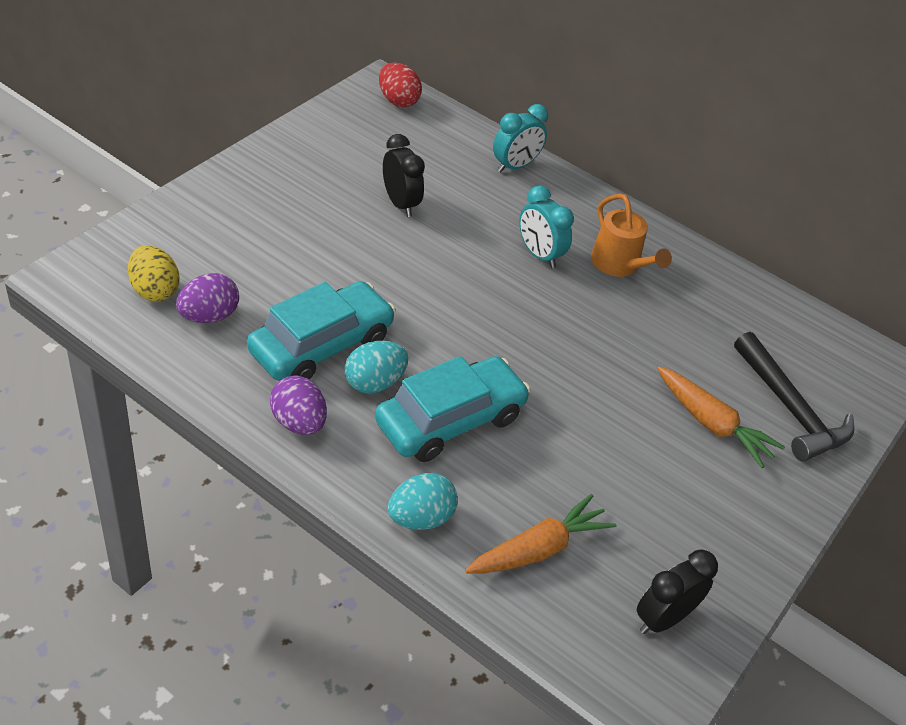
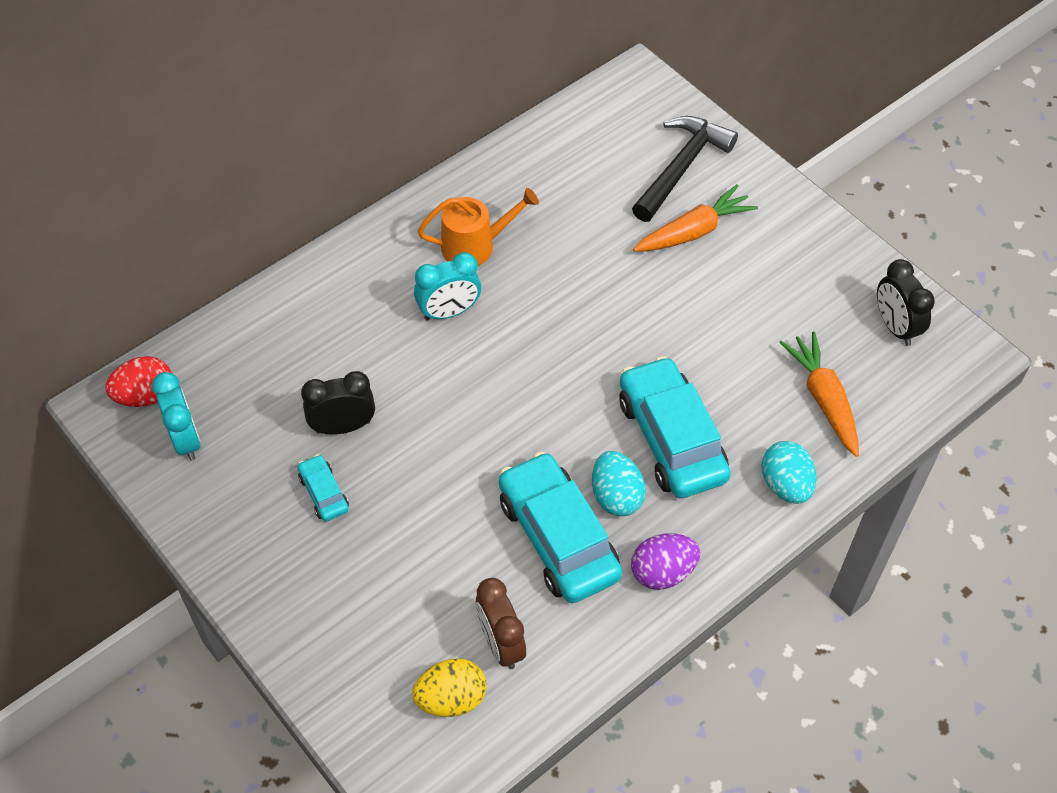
camera: 70 degrees left, 10 degrees up
(209, 316) = (501, 643): purple egg -> brown clock
(334, 199) = (324, 493): none -> turquoise car
(515, 166) = (298, 301): turquoise clock -> turquoise clock (186, 439)
(790, 409) = (681, 167): black hammer -> black hammer turned 45 degrees counterclockwise

